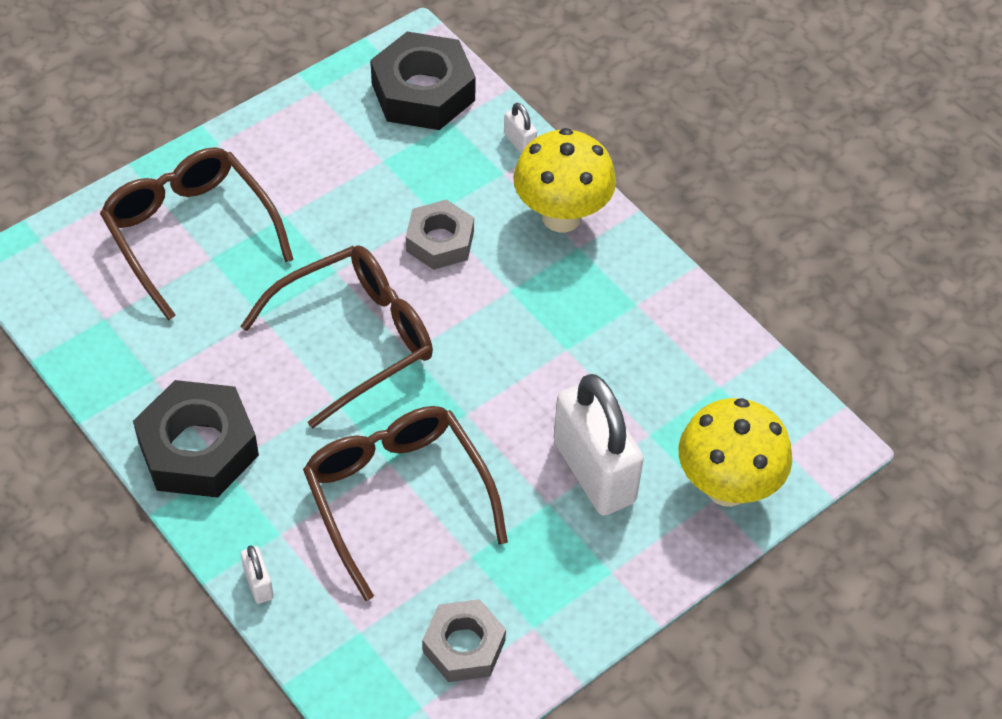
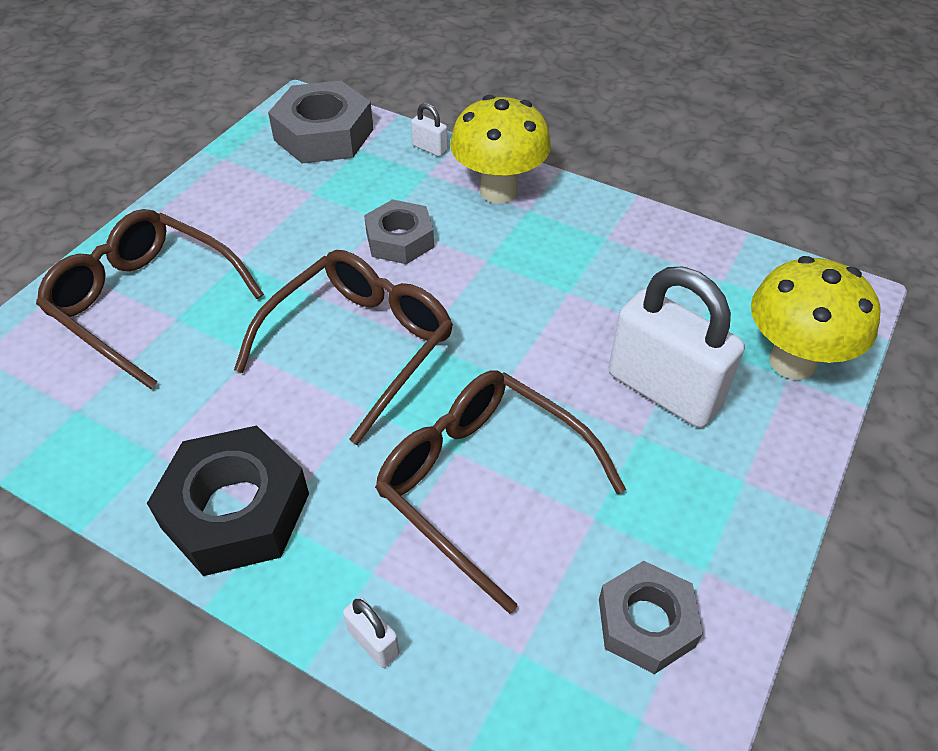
camera: 20 degrees left, 5 degrees down
(423, 92) = (323, 135): black nut -> grey nut

